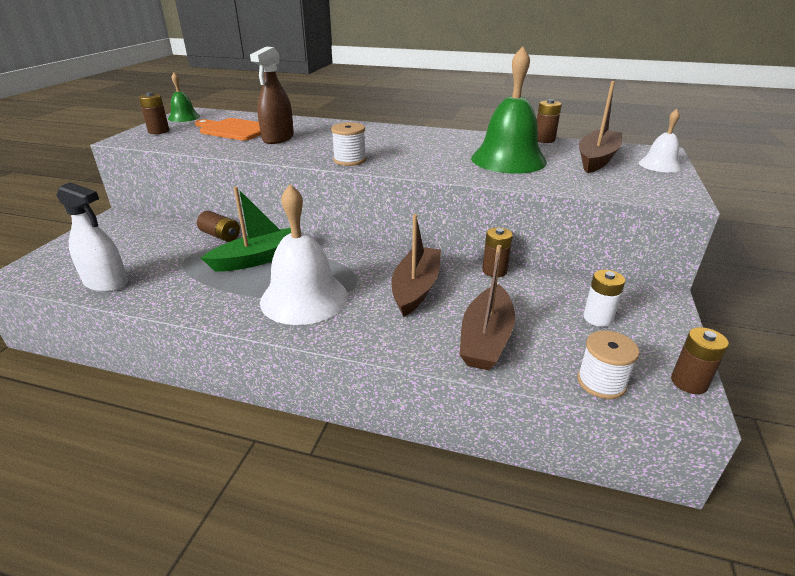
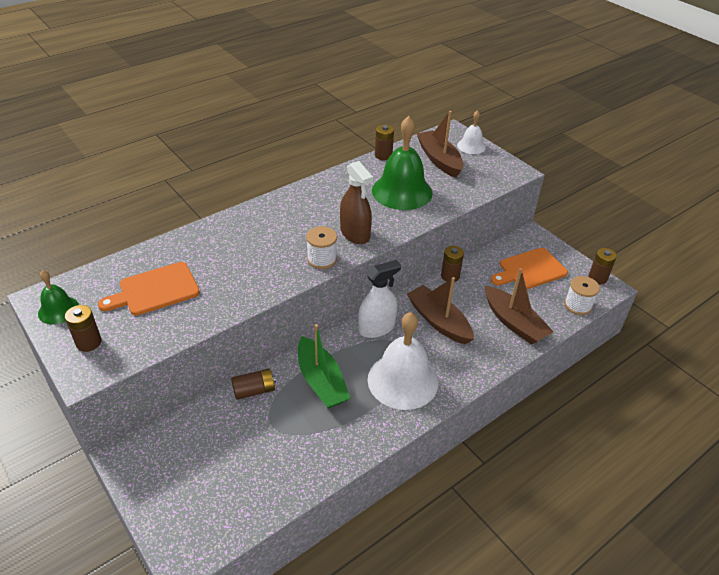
camera: 55 degrees left, 10 degrees up
(106, 283) = (270, 493): white spray bottle -> white spray bottle (376, 328)
(260, 258) = (321, 381): green boat -> green boat turned 150 degrees clockwise
(278, 138) = (219, 273): brown spray bottle -> brown spray bottle (355, 233)
(598, 318) = (530, 270): white battery -> orange cutting board

